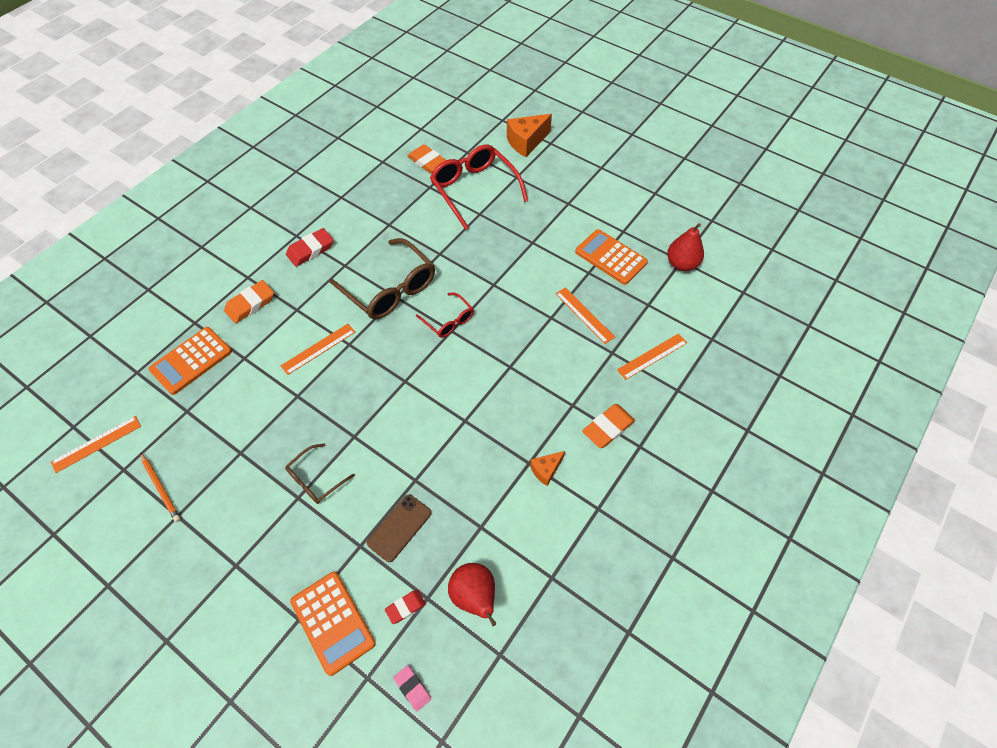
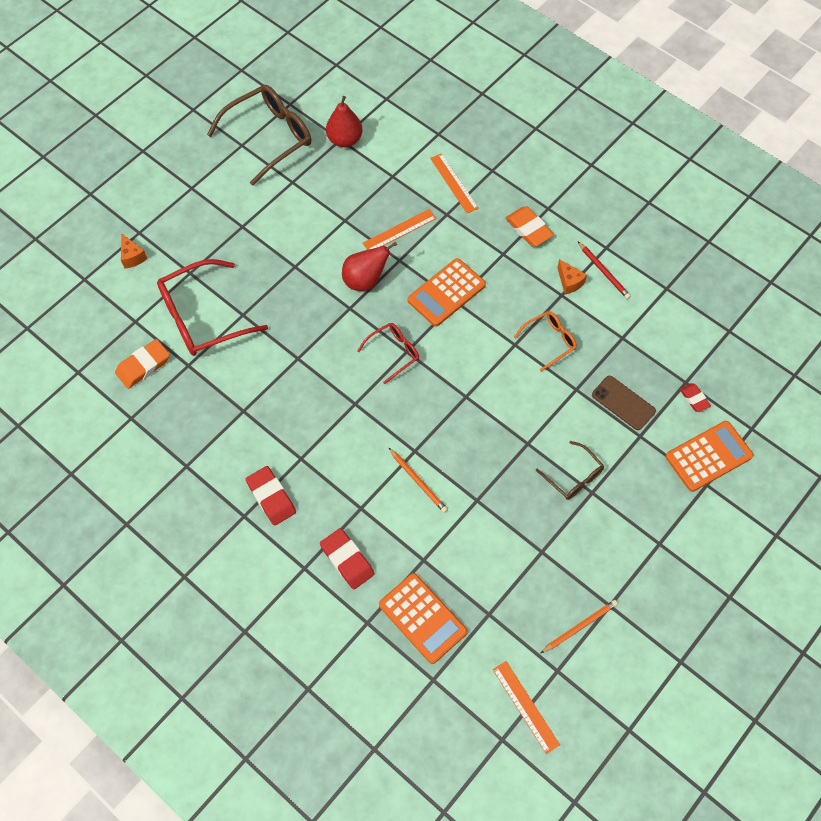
camera: 85 degrees left, 5 degrees up
(250, 304) = (347, 560): orange eraser -> red eraser
(318, 349) = (418, 481): orange ruler -> orange pencil
(389, 288) = (342, 410): brown glasses -> brown glasses (268, 138)
(412, 688) = (758, 395): pink eraser -> none
(470, 452) = (549, 341): none -> orange glasses
(474, 596) = (683, 346): red pear -> red pear (365, 280)
(526, 142) = (132, 257): orange cheese -> orange cheese, size x0.57
(564, 506) = (604, 272): none -> red pencil
(610, 257) = (327, 198): orange calculator -> orange calculator (446, 293)

